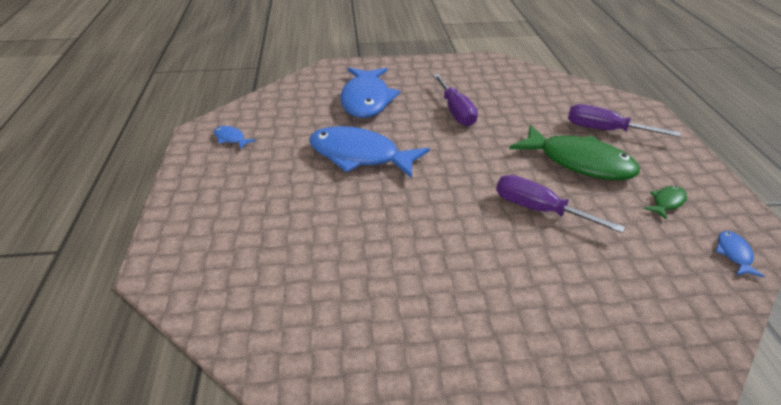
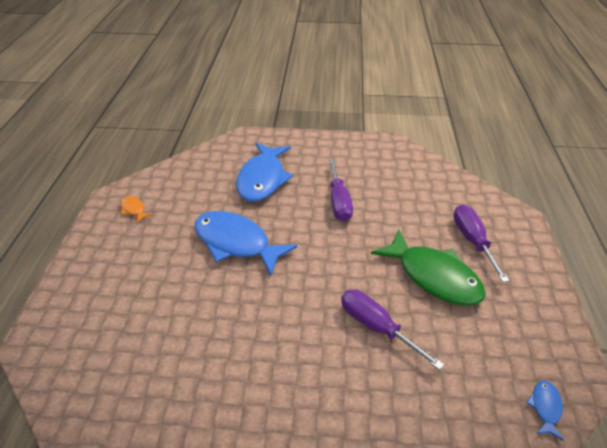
camera: 10 degrees right, 5 degrees up
(231, 139) = (134, 209): blue fish -> orange fish
(605, 130) = (472, 241): purple screwdriver -> purple screwdriver turned 45 degrees clockwise
(667, 202) = (501, 335): green fish -> none

